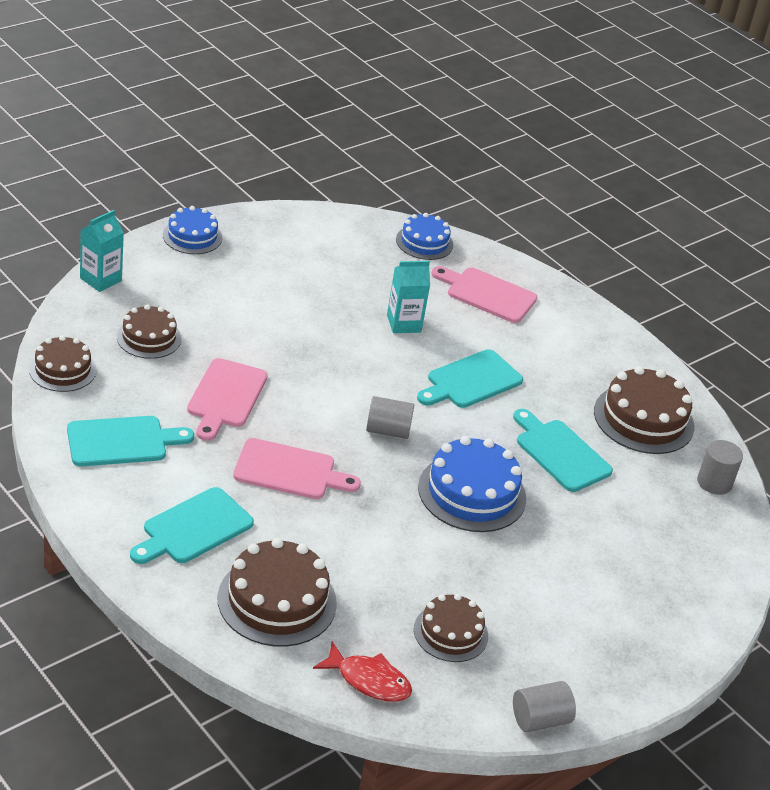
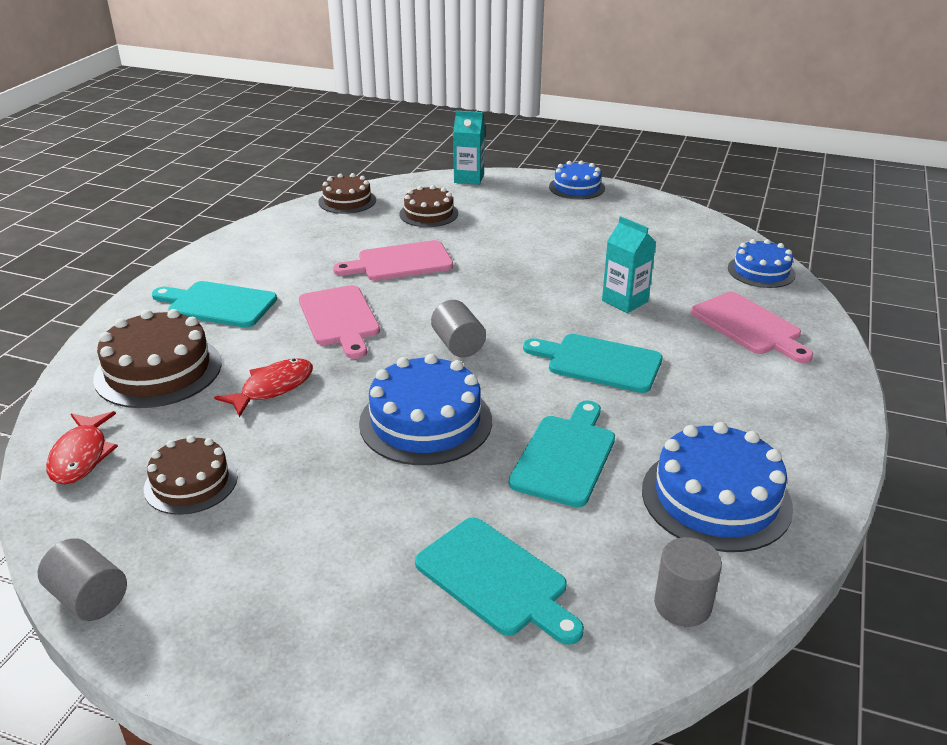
camera: 65 degrees right, 5 degrees down
(122, 441) = (292, 245): turquoise cutting board -> turquoise cutting board (496, 580)
(362, 548) = (272, 388): none -> red fish
(487, 294) = (749, 326): pink cutting board -> pink cutting board turned 150 degrees clockwise
(643, 419) = (716, 498): brown cake -> blue cake

